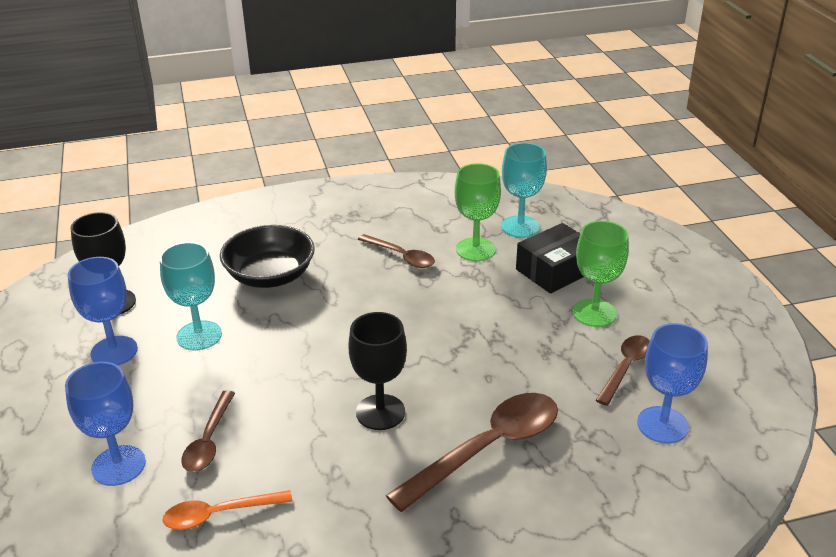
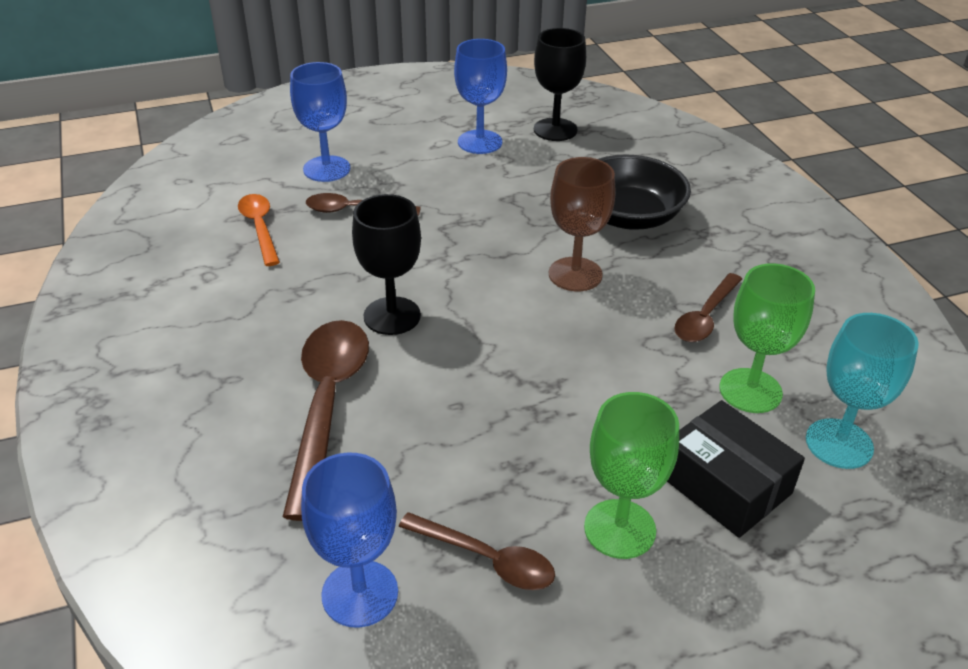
camera: 85 degrees right, 5 degrees up
(199, 336) = (510, 184): turquoise goblet -> none
(342, 309) = (575, 274): none -> brown goblet
(488, 448) = (327, 405): brown spoon -> brown spoon turned 135 degrees counterclockwise

